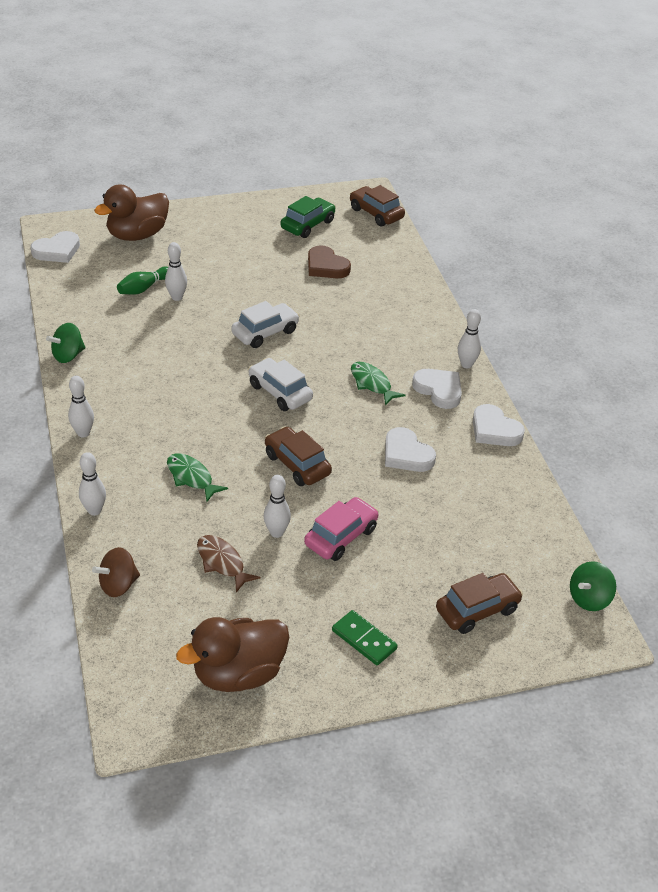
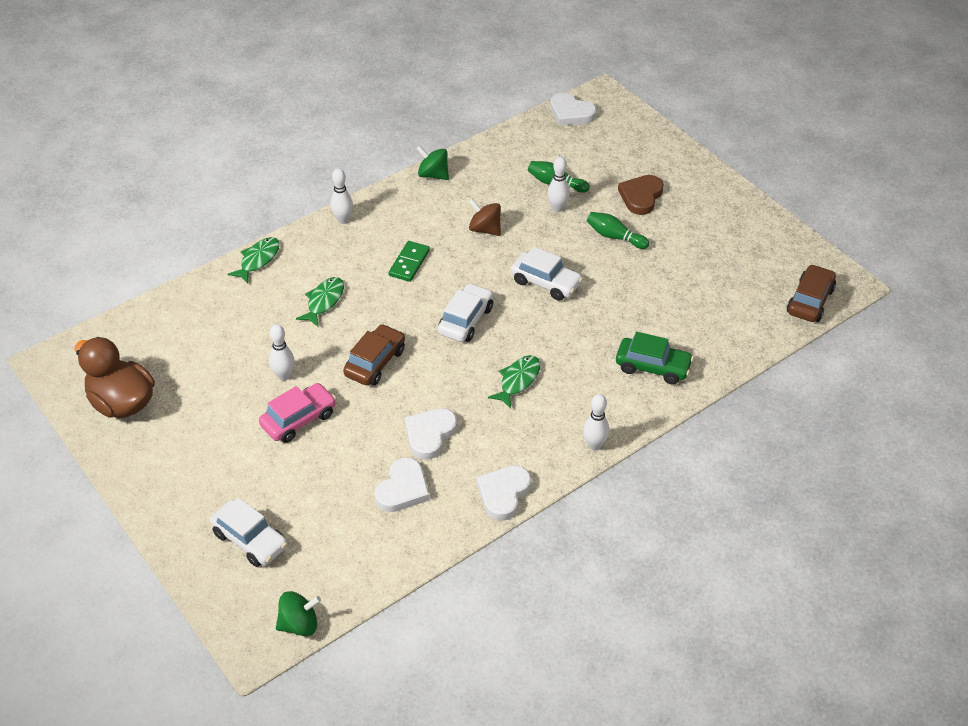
camera: 70 degrees right, 5 degrees up
(94, 510) = (258, 260): white bowling pin -> green fish
(118, 585) = (185, 303): brown spinning top -> brown spinning top (485, 229)
(137, 235) = (632, 150): brown duck -> none
(222, 562) = (235, 353): brown fish -> none
(237, 279) = (615, 237): none -> green bowling pin
(308, 225) = (744, 256): green car -> green car (653, 367)
(326, 266) = (682, 292): brown heart -> brown heart (641, 196)
(341, 536) = (299, 419): pink car -> pink car turned 60 degrees counterclockwise
(364, 639) = (185, 470): green domino -> green domino (409, 263)
(439, 390) = (539, 434): white heart -> white heart (403, 489)
(477, 610) = (250, 540): brown car -> white car
(589, 599) = (299, 624): green spinning top -> green spinning top turned 135 degrees clockwise

